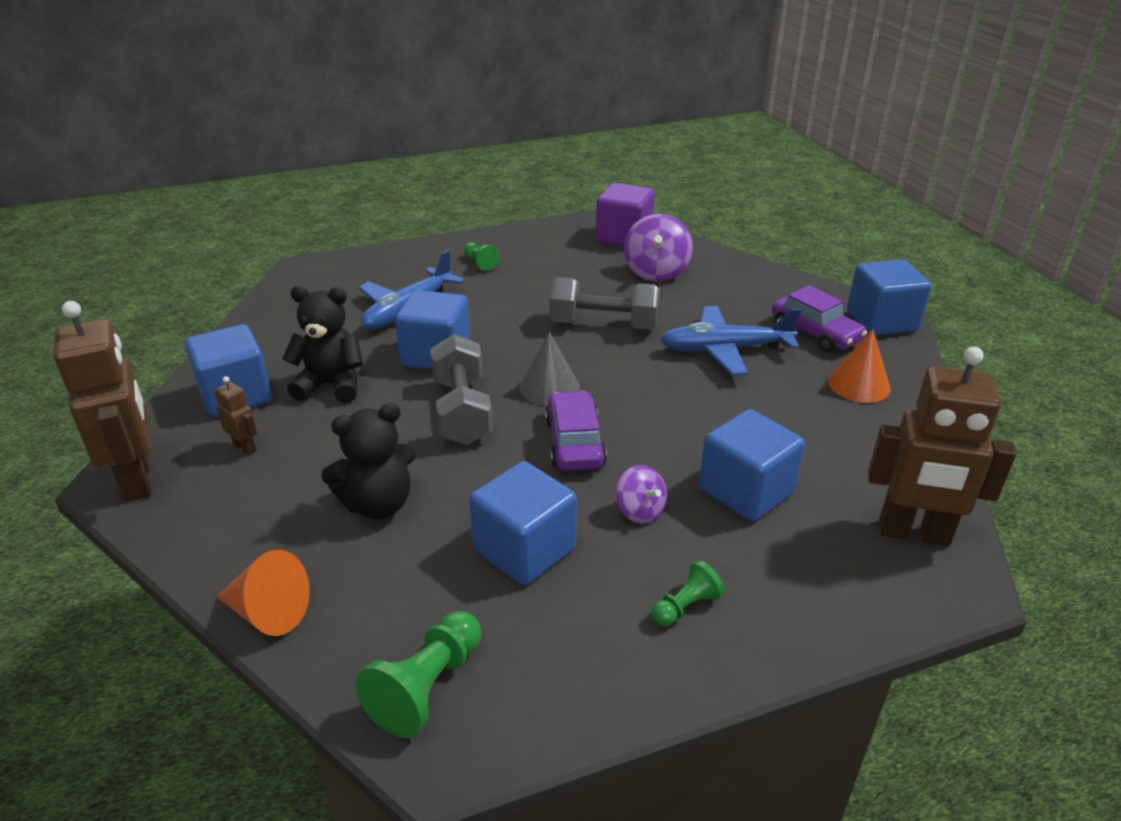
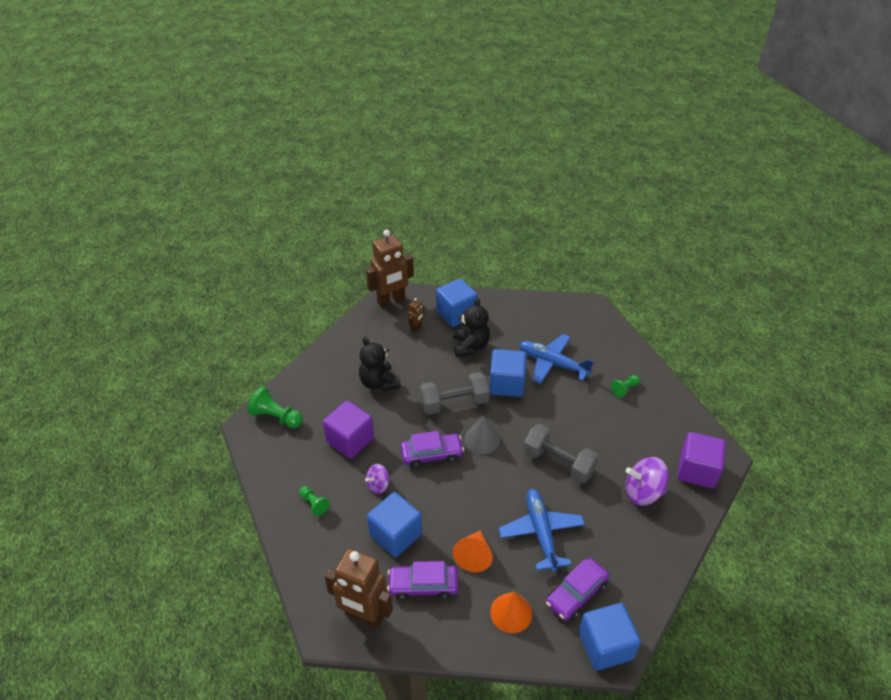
camera: 85 degrees right, 10 degrees up
(269, 612) = (315, 362): orange cone -> orange cone (474, 556)
(524, 550) = (350, 440): blue cube -> purple cube
(603, 325) = (558, 462): grey dumbbell -> grey dumbbell turned 60 degrees counterclockwise
(837, 464) = (423, 585): none -> purple car
(914, 533) = (364, 616): brown robot -> brown robot turned 75 degrees counterclockwise

